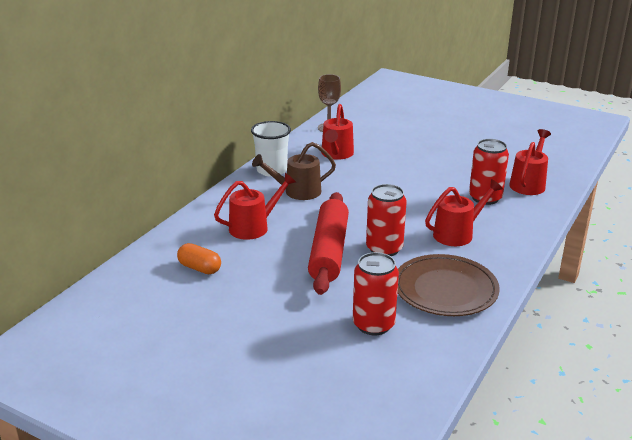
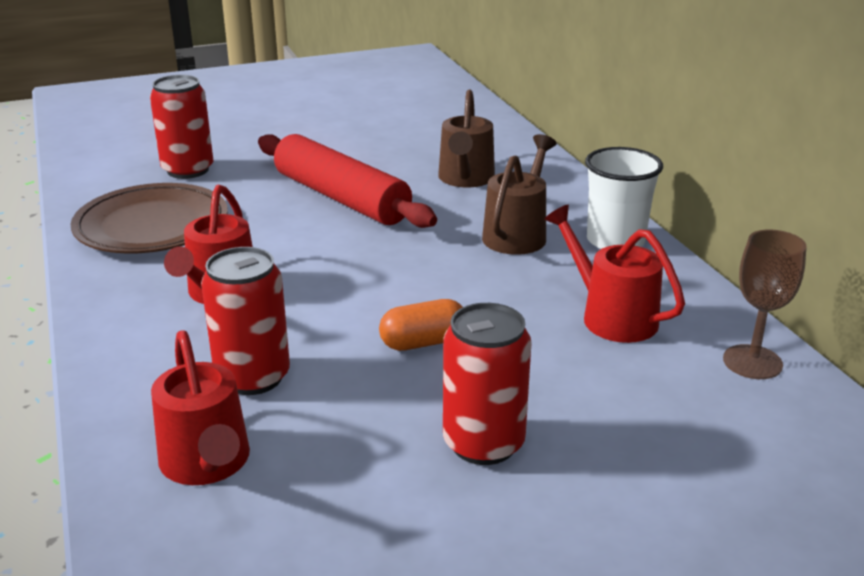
camera: 130 degrees right, 0 degrees up
(199, 268) = (425, 133): orange capsule -> orange capsule (423, 342)
(254, 227) = (465, 179): red watering can -> brown watering can
(384, 249) = (286, 229): red can -> red can (483, 443)

